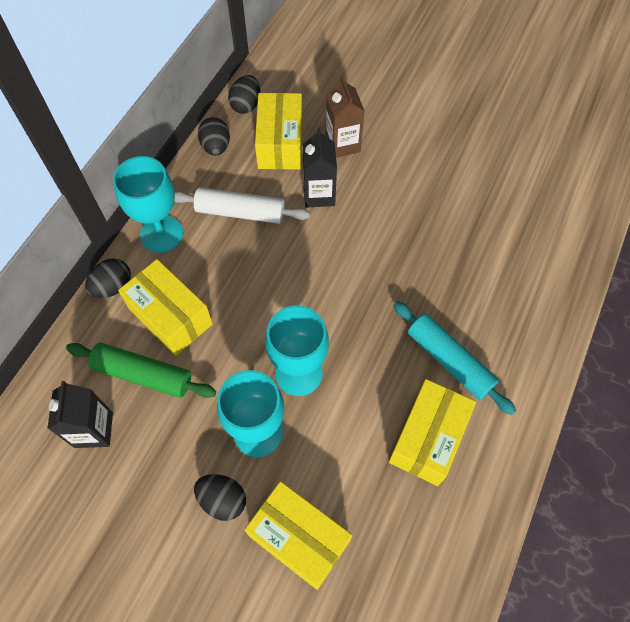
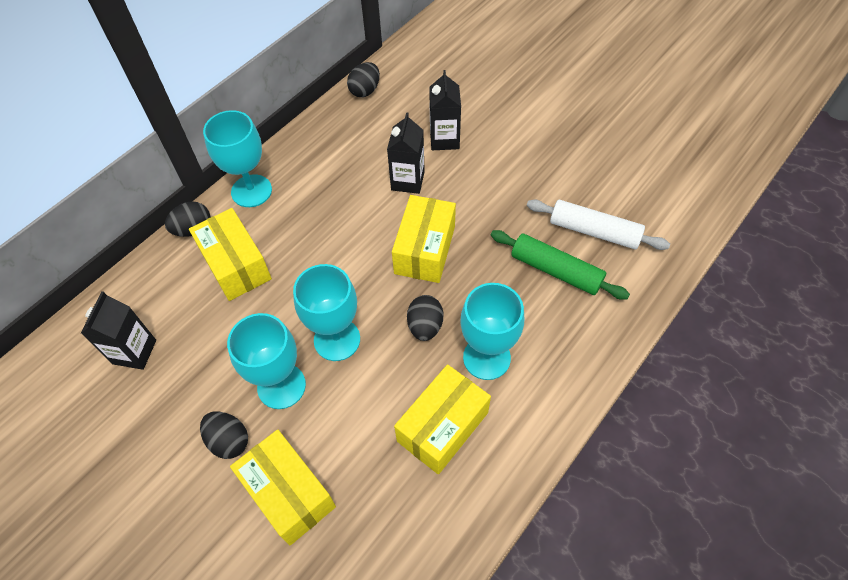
camera: 15 degrees right, 5 degrees down
(143, 374) = (194, 312): green rolling pin -> green rolling pin (556, 270)
(216, 147) = (325, 123): black egg -> black egg (425, 326)
(240, 212) = (329, 184): white rolling pin -> white rolling pin (594, 231)
(280, 143) = (386, 129): yellow box -> yellow box (425, 250)
(342, 144) = (444, 139): brown carton -> black carton
(449, 361) = (486, 358): turquoise rolling pin -> turquoise goblet

